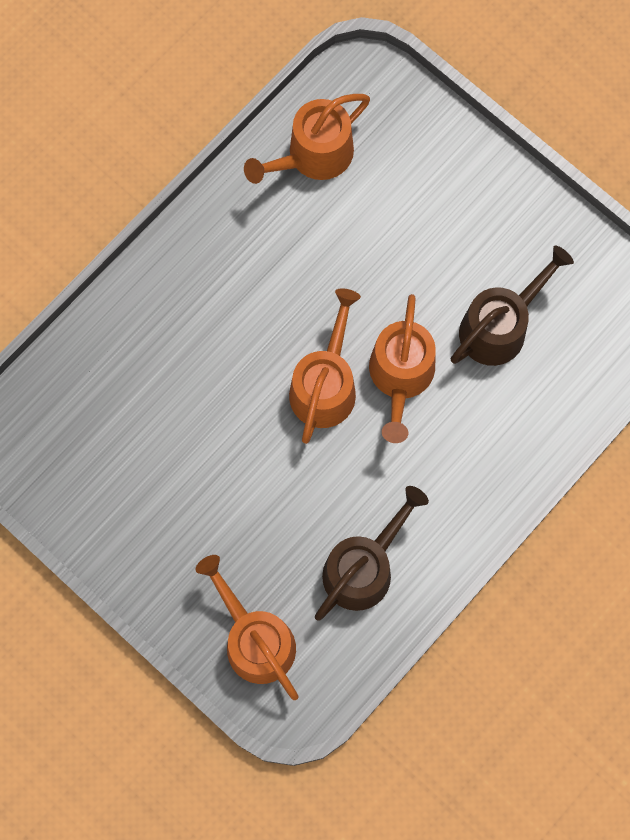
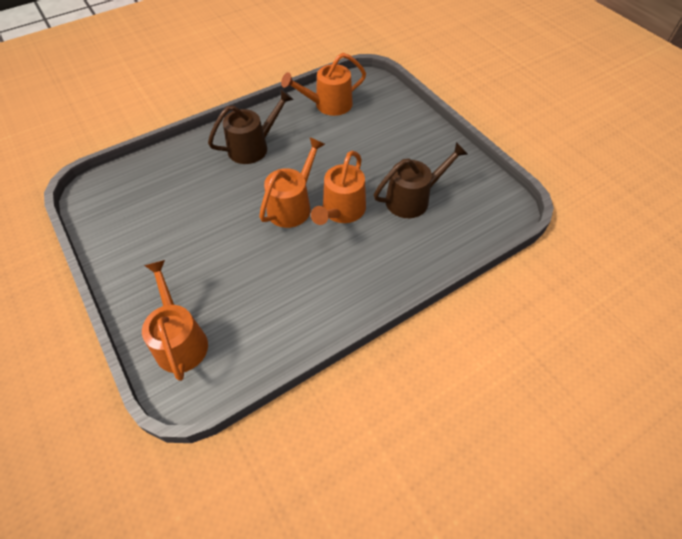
camera: 15 degrees right, 20 degrees down
(363, 567) = (275, 313): brown watering can -> brown watering can (253, 147)

